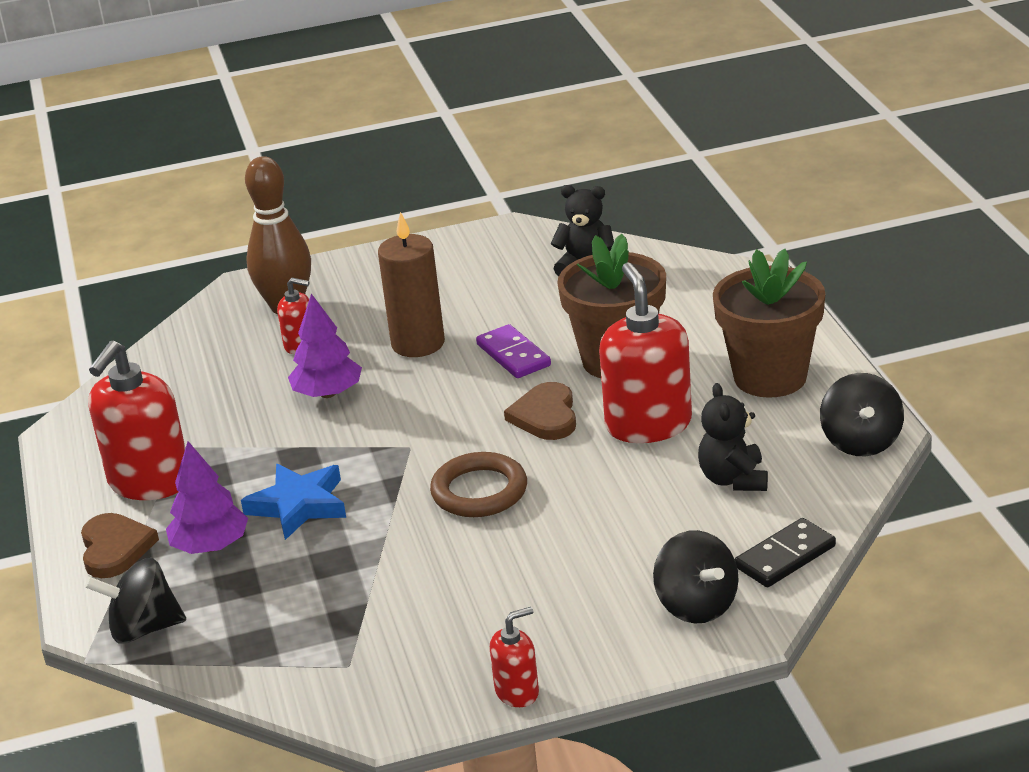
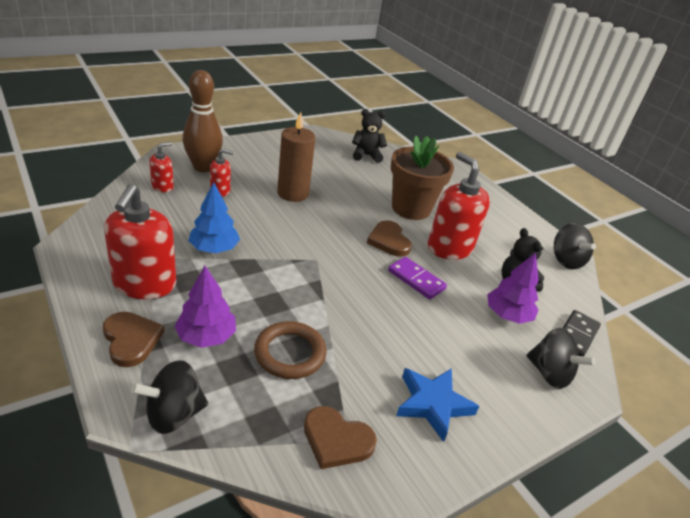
camera: 25 degrees left, 5 degrees up
(260, 433) = (214, 248): none -> blue tree
(298, 505) = (259, 302): blue star -> blue star (432, 404)
(328, 393) = (249, 223): purple tree -> purple tree (507, 315)
(333, 665) = (336, 440): none -> brown heart
(479, 491) = (374, 291): brown ring -> brown ring (290, 353)
(513, 355) = (352, 203): purple domino -> purple domino (416, 280)
(517, 692) = (478, 454): red soap dispenser -> red soap dispenser (162, 186)
(770, 377) = (496, 221): brown flower pot -> none

